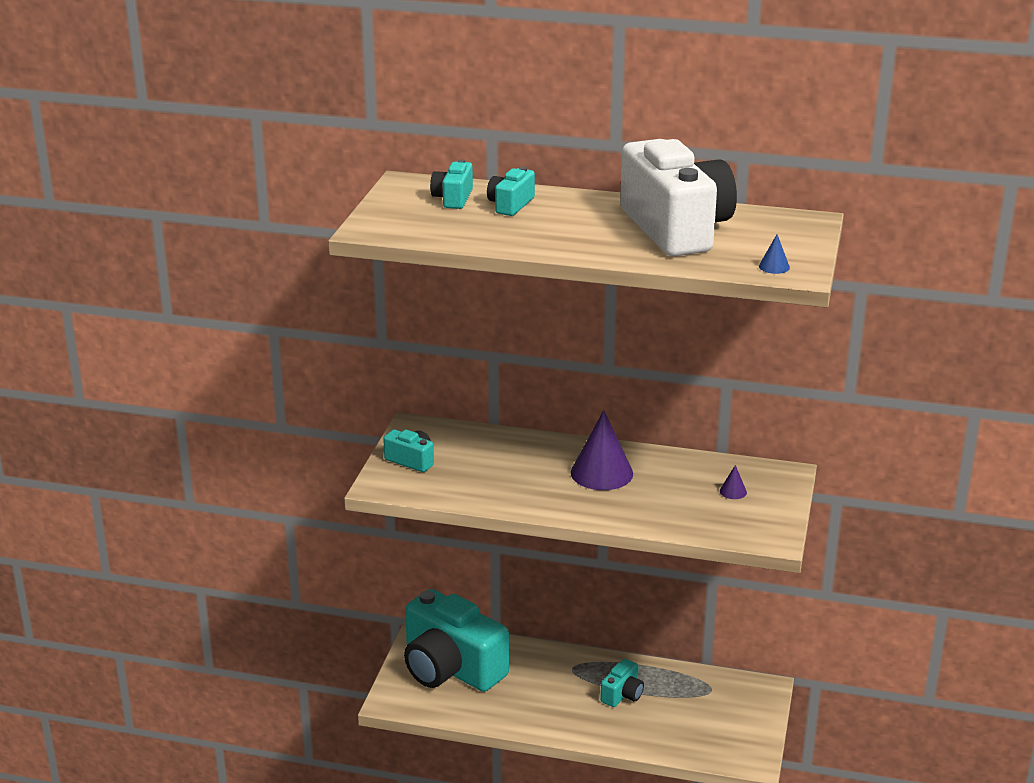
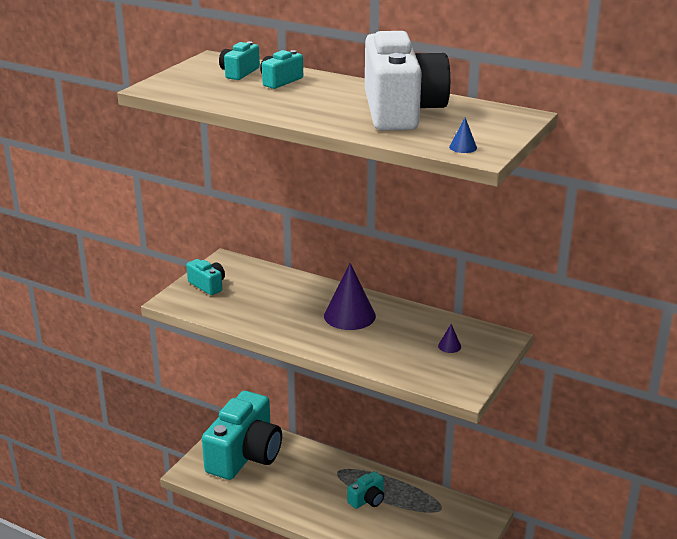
camera: 15 degrees right, 0 degrees up
(451, 668) = (245, 455): turquoise camera -> turquoise camera turned 120 degrees counterclockwise

